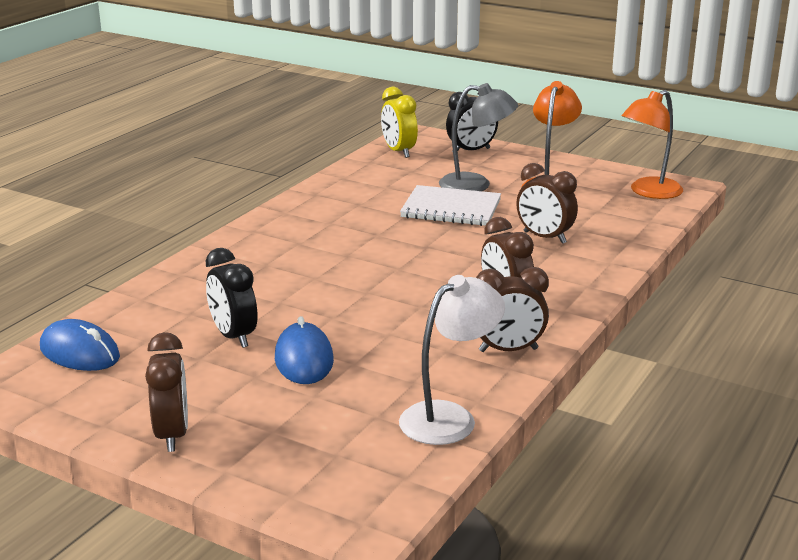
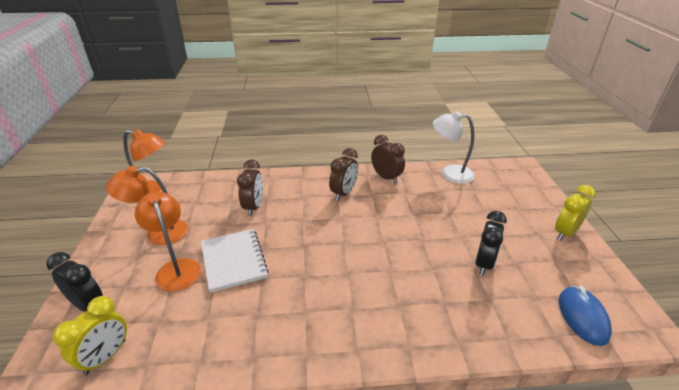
camera: 125 degrees left, 10 degrees up
(172, 435) = (565, 233): brown clock -> yellow clock
(304, 359) = (467, 227): blue mouse -> none
(476, 185) = (176, 268): grey lamp -> orange lamp

